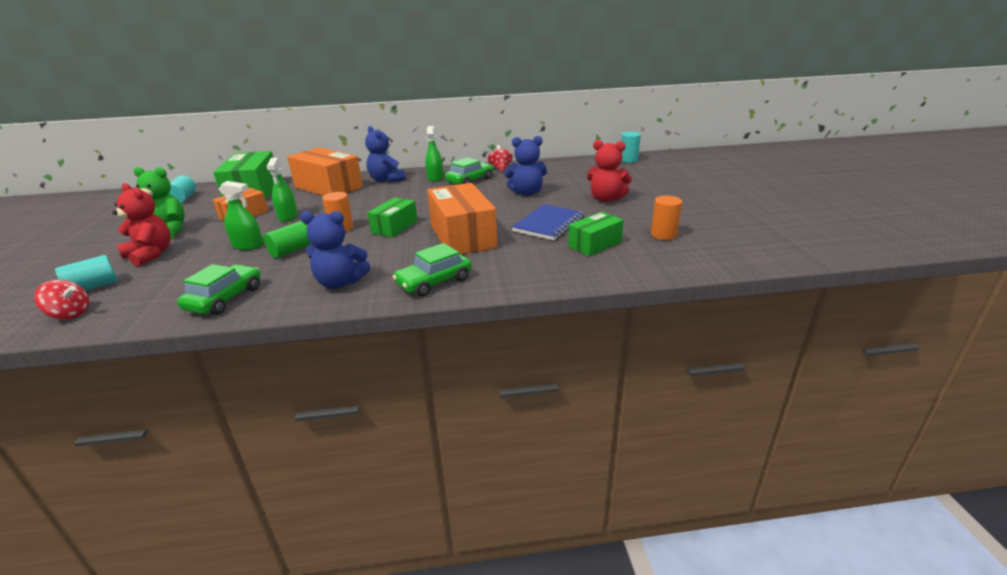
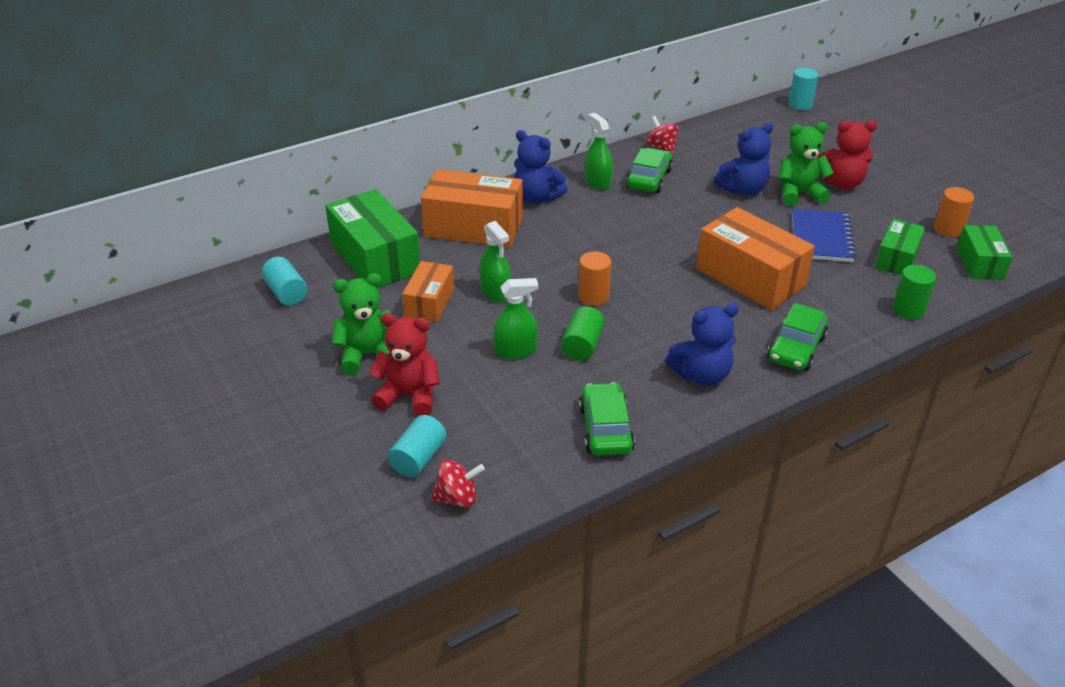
camera: 25 degrees left, 10 degrees up
(395, 227) = (656, 280): green box -> green box (979, 263)
(562, 276) = (908, 310): none -> green cylinder
(565, 200) = (799, 193): none -> green teddy bear

